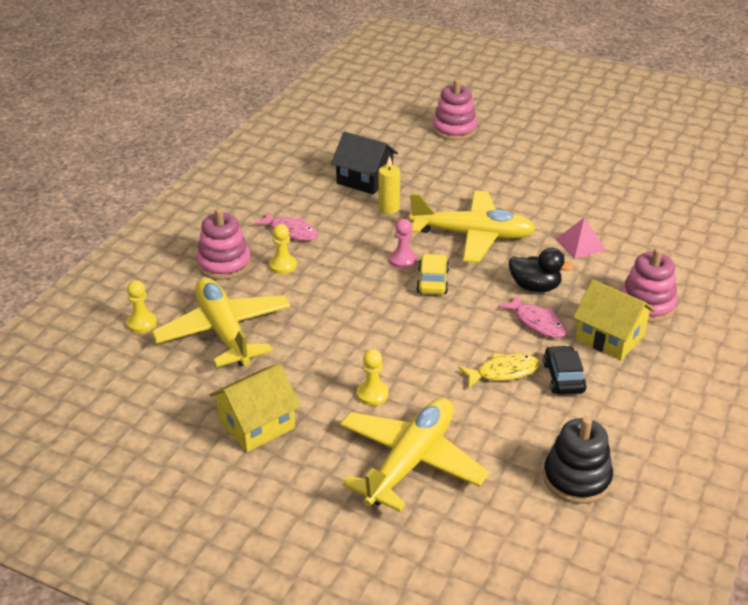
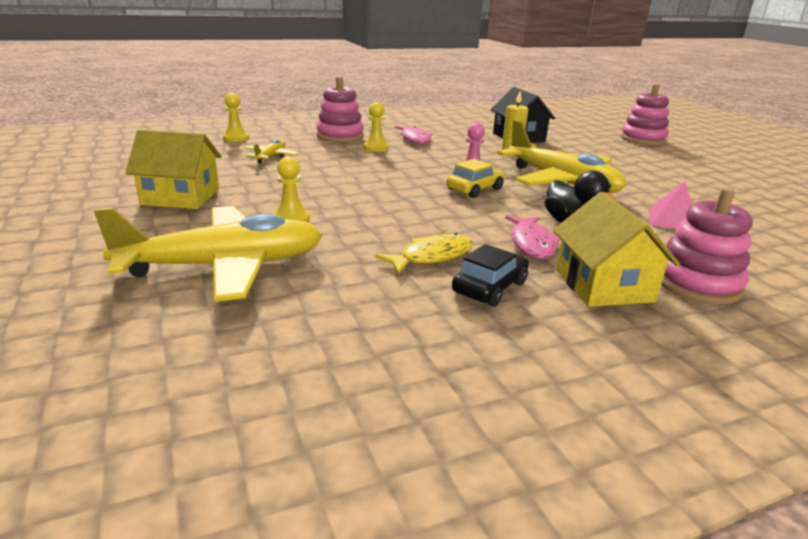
camera: 40 degrees right, 10 degrees down
(224, 331) = (271, 156): yellow plane -> yellow plane, size x0.44
(503, 372) = (431, 256): yellow fish -> yellow fish turned 60 degrees counterclockwise
(576, 478) = (344, 369): black stacking toy -> none

